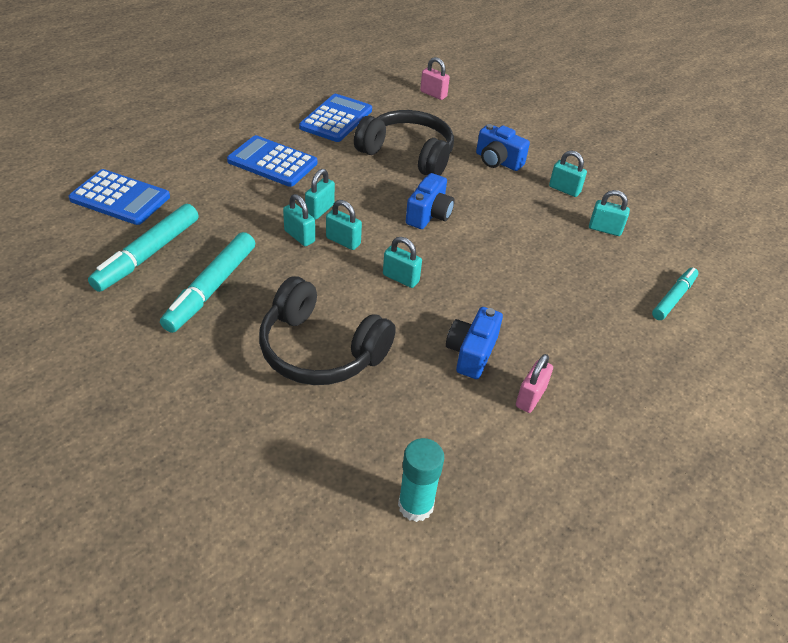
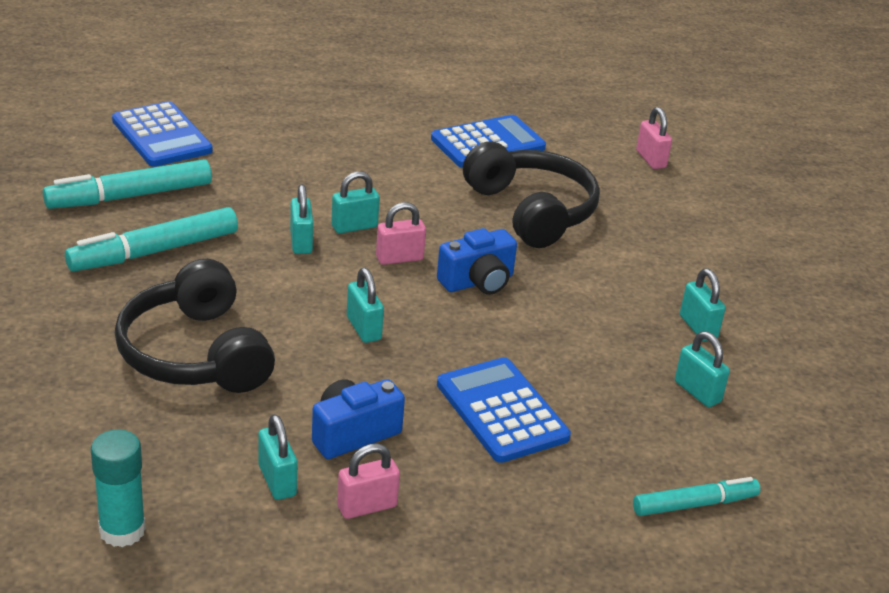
camera: 35 degrees right, 10 degrees down
(272, 162) = (358, 160): blue calculator -> blue calculator (501, 411)
(343, 241) = (343, 266): turquoise padlock -> turquoise padlock (277, 481)
(369, 220) = (399, 258): none -> pink padlock
(497, 161) = (644, 262): blue camera -> none

